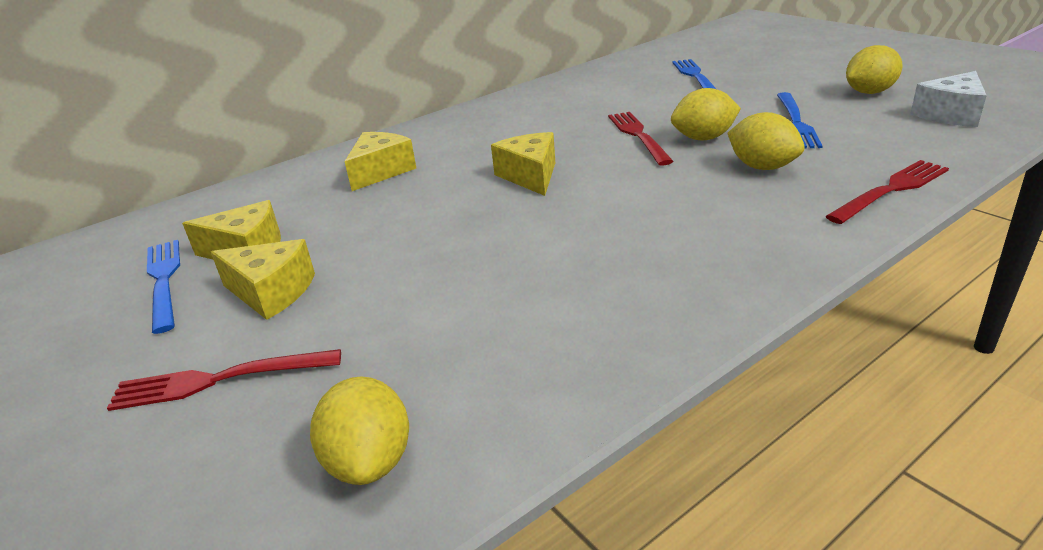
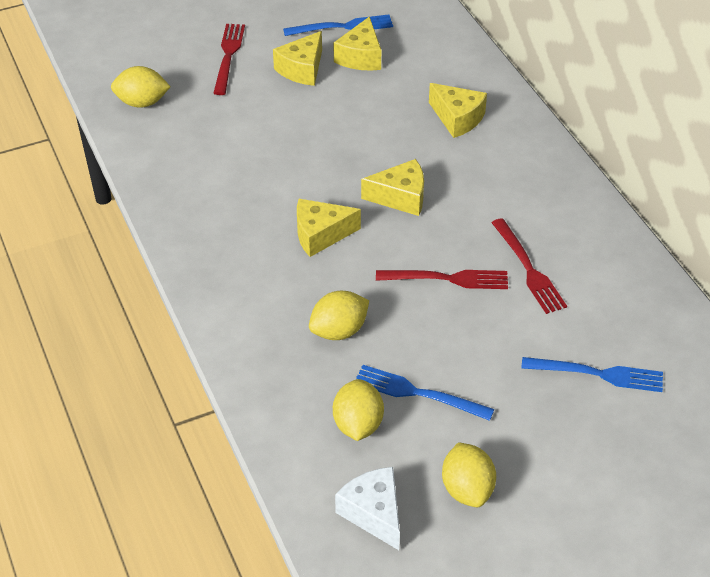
camera: 100 degrees right, 15 degrees up
(624, 205) = (320, 235): none -> yellow cheese
(703, 138) = (417, 318): yellow lemon -> yellow lemon (358, 424)
(891, 190) = (258, 384): red fork -> red fork (529, 270)

